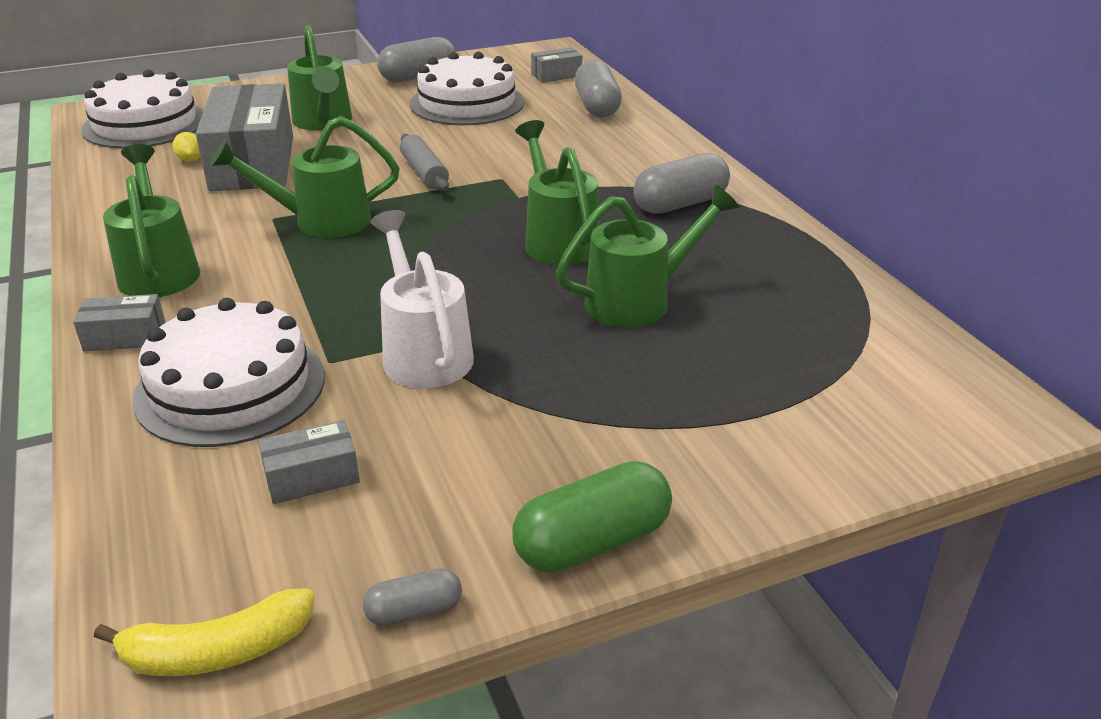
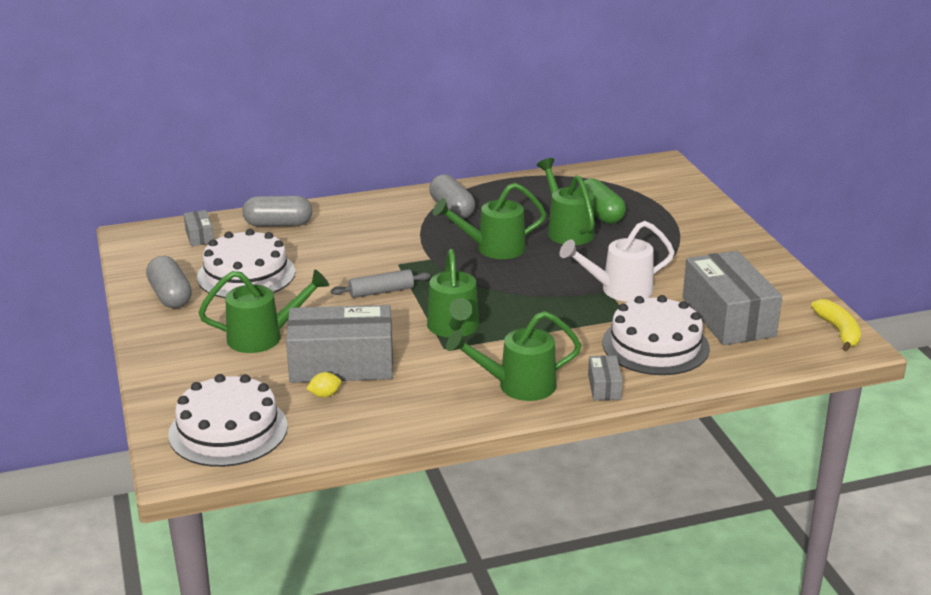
camera: 85 degrees left, 5 degrees down
(312, 477) = (728, 317): grey box -> grey box, size x2.25
(414, 611) = (806, 290): grey capsule -> none
(592, 542) = (759, 253): green capsule -> green capsule (600, 214)

